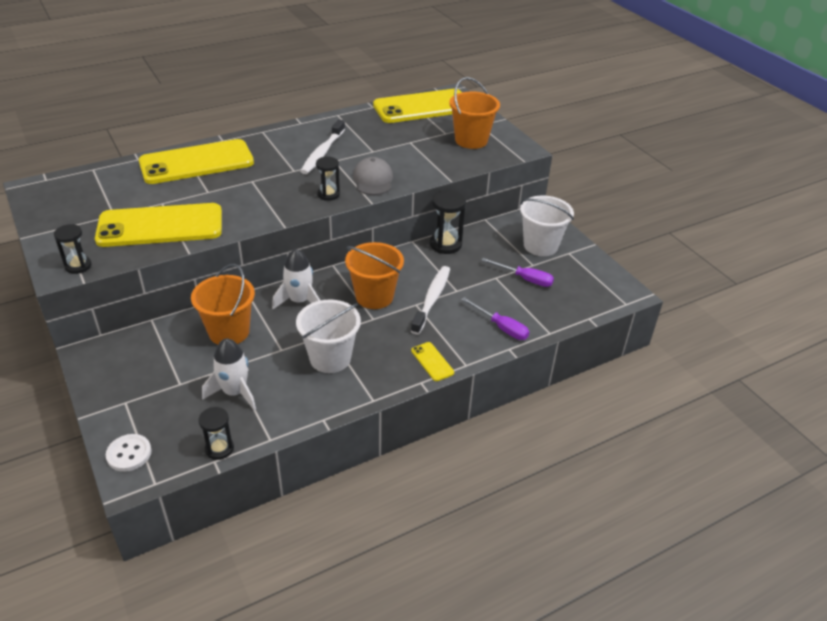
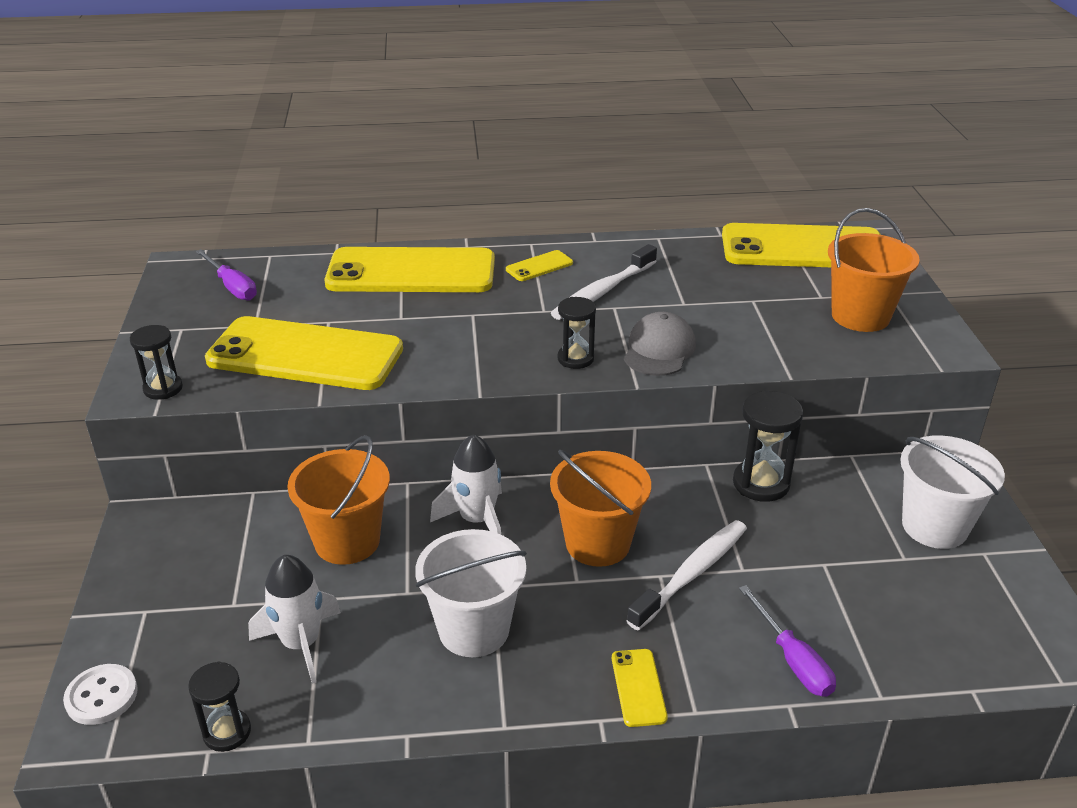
camera: 25 degrees right, 5 degrees down
(276, 144) = (539, 266): none -> yellow phone
(524, 279) = (877, 581): purple screwdriver -> purple screwdriver (232, 287)

